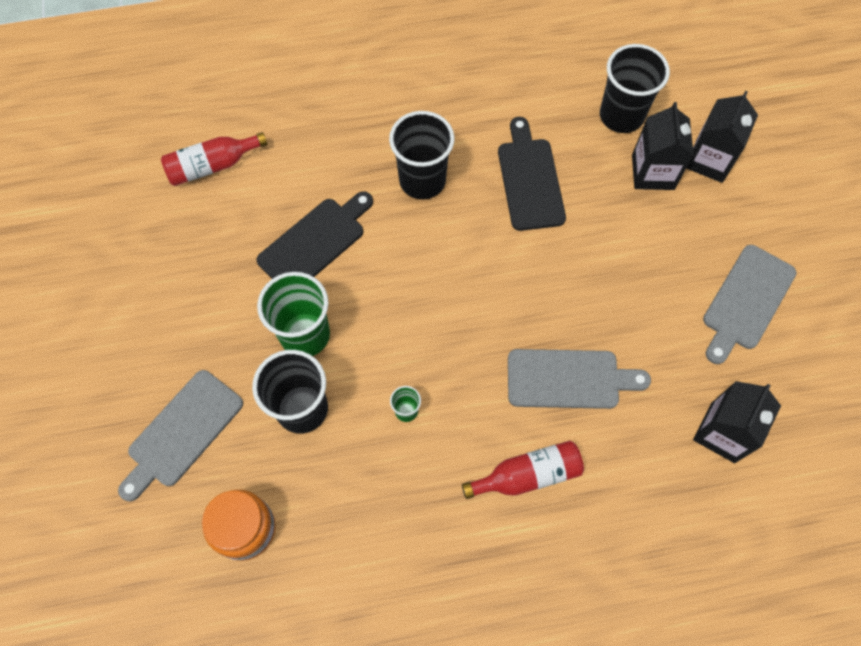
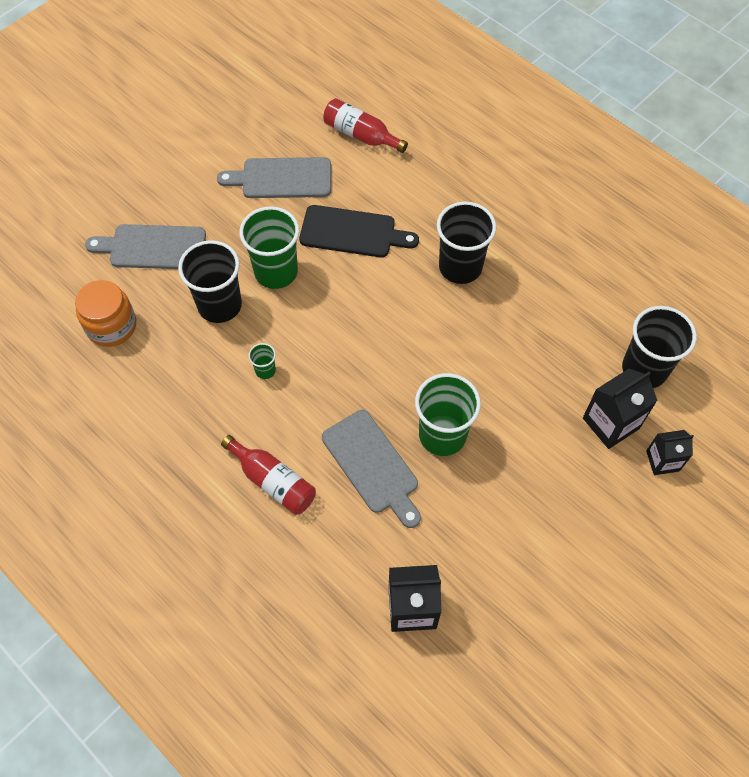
camera: 55 degrees right, 5 degrees down
(530, 179) = (524, 338): black cutting board -> none
(577, 303) = (442, 435): none -> green cup
(709, 160) = (662, 461): black carton -> black carton, size x0.65
(746, 301) = (548, 563): grey cutting board -> grey cutting board (282, 178)

